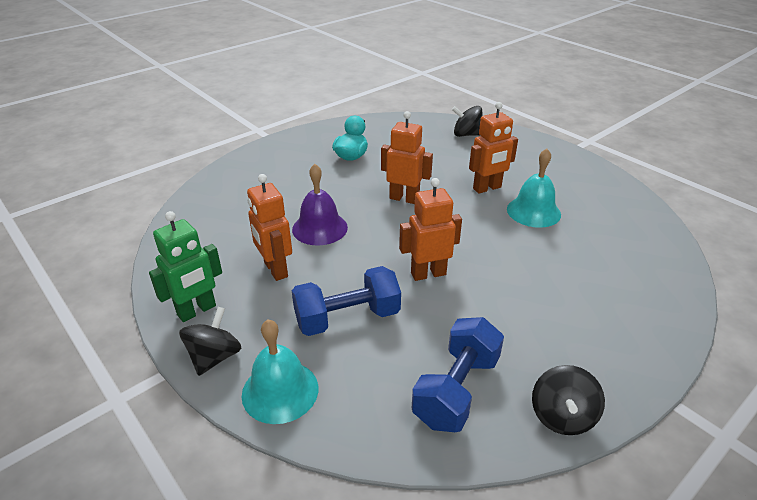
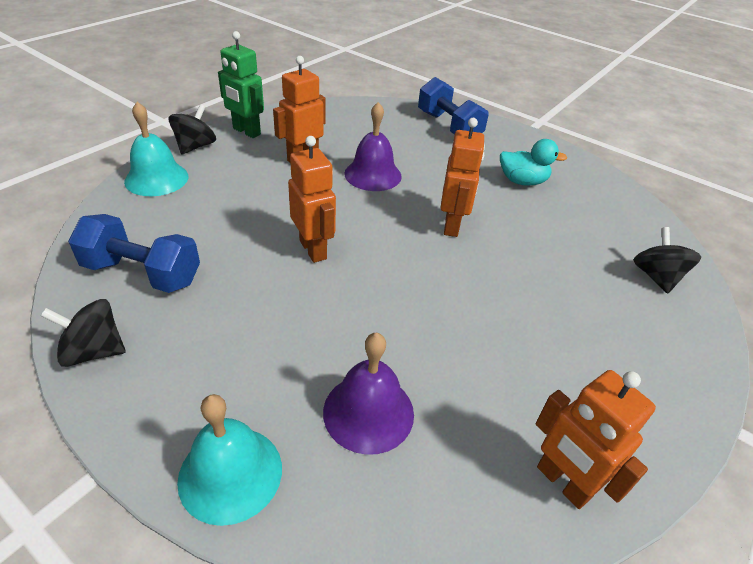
camera: 75 degrees right, 5 degrees up
(214, 357) = (195, 146): black spinning top -> black spinning top turned 75 degrees counterclockwise
(347, 318) = (240, 203): blue dumbbell -> blue dumbbell (448, 127)
(487, 188) = (514, 298): orange robot -> orange robot (562, 482)
(533, 211) = (476, 347): turquoise bell -> turquoise bell (230, 473)
(594, 262) = (368, 412): none -> purple bell

